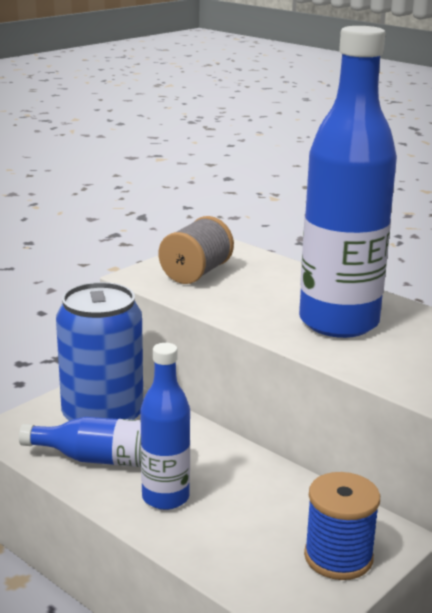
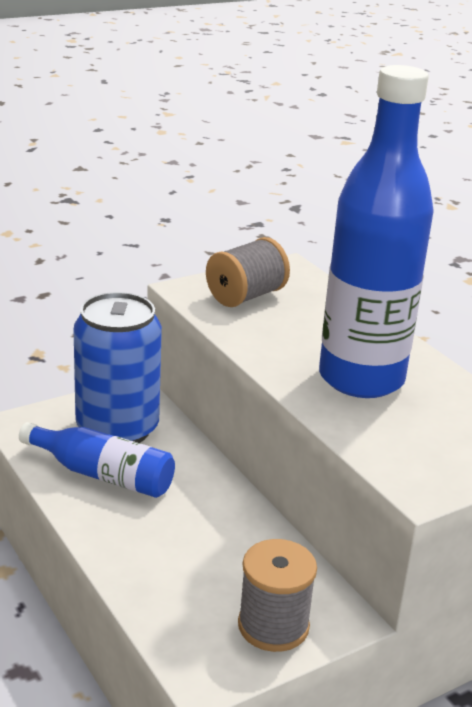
camera: 15 degrees right, 5 degrees up
(165, 497) = (135, 525): blue bottle -> none
(338, 557) = (273, 626): blue spool -> grey spool

